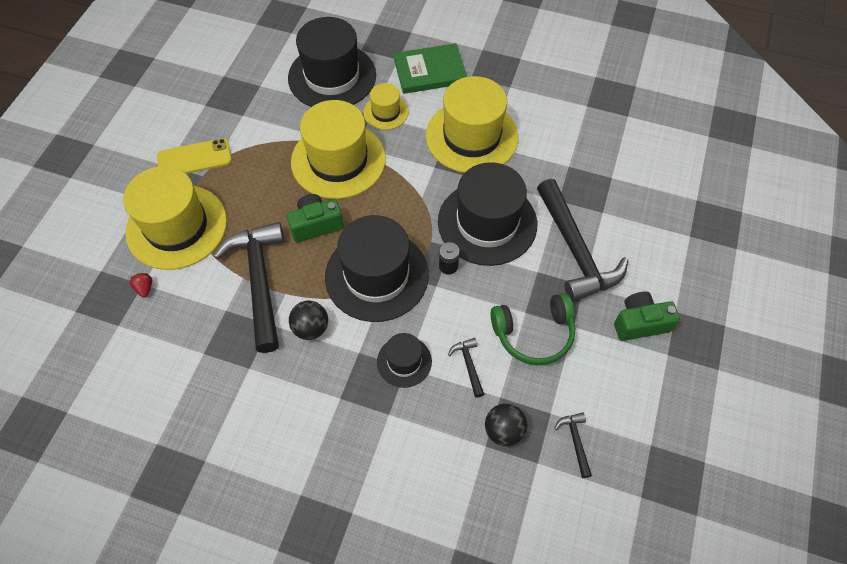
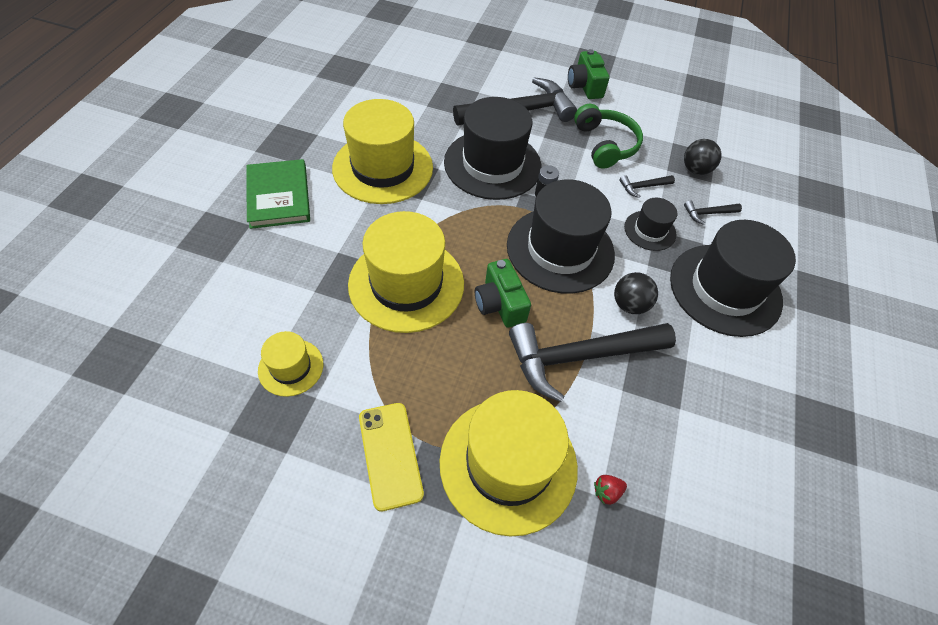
camera: 95 degrees left, 5 degrees down
(332, 76) = (264, 292): black hat -> black hat (725, 289)
(386, 112) = (336, 238): yellow hat -> yellow hat (291, 367)
(575, 441) = (692, 131): black hammer -> black hammer (708, 213)

